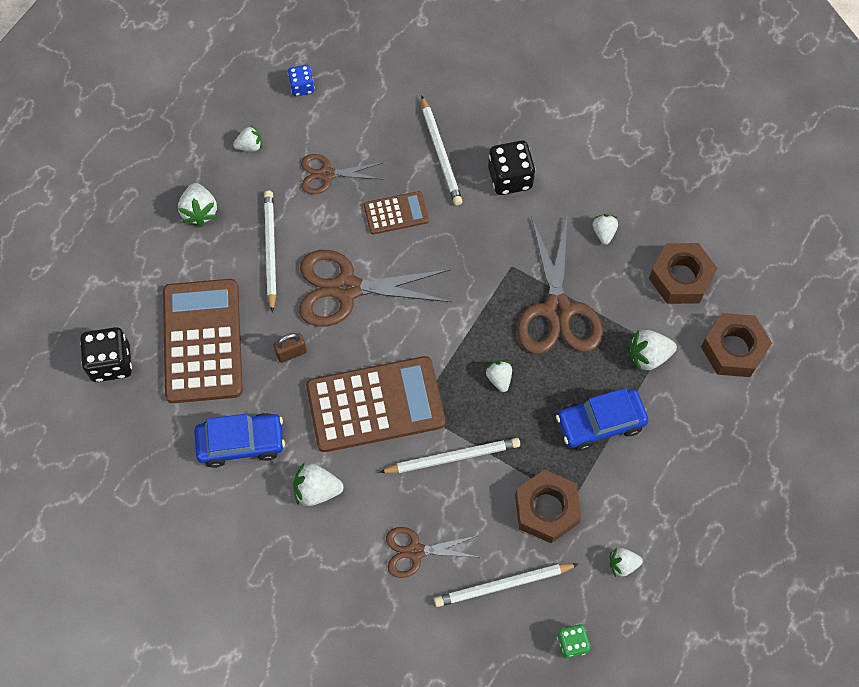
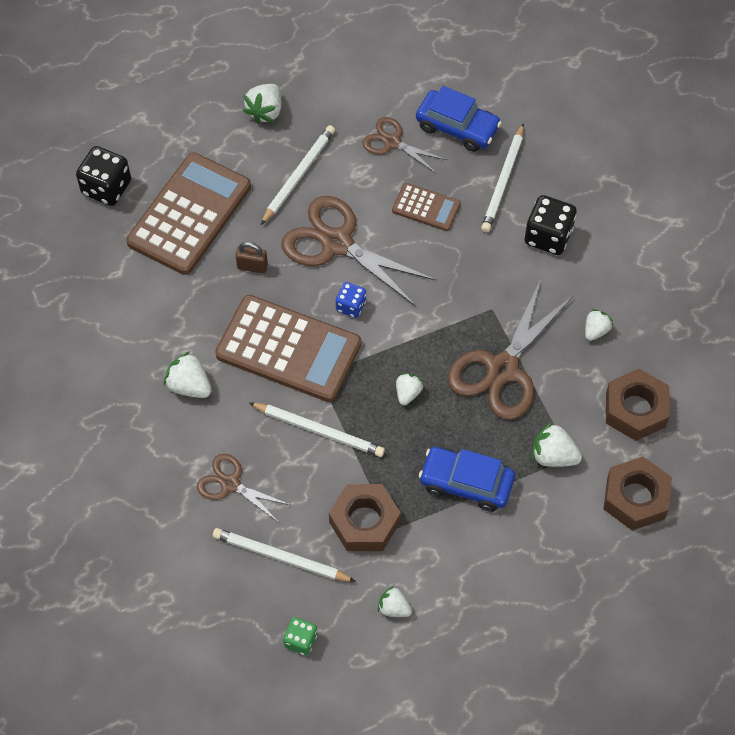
camera: 35 degrees right, 5 degrees down
(241, 443) = (159, 311): blue car -> blue car (457, 127)
(250, 146) = (346, 83): white strawberry -> none
(302, 87) = (427, 60): blue dice -> blue dice (351, 306)

